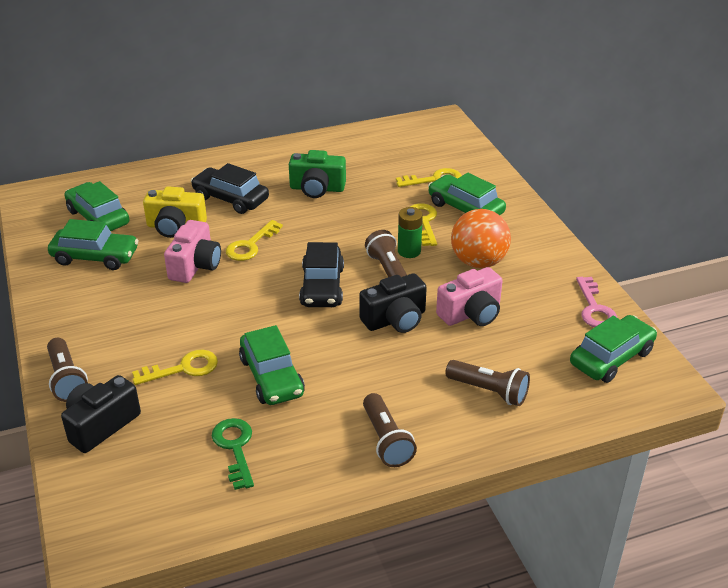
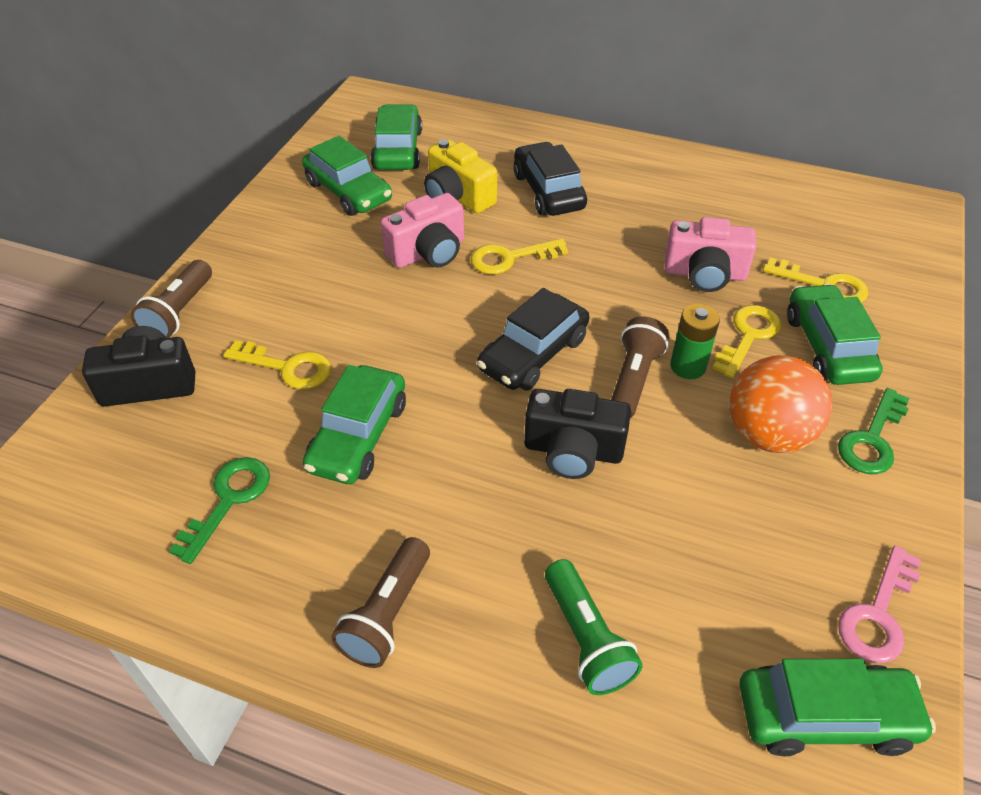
camera: 40 degrees right, 10 degrees up
(317, 188) = (658, 225): green camera -> none
(471, 313) = (680, 504): pink camera -> pink camera (704, 274)
(489, 391) = (586, 638): brown flashlight -> green flashlight
(525, 240) = (872, 439): none -> green key

